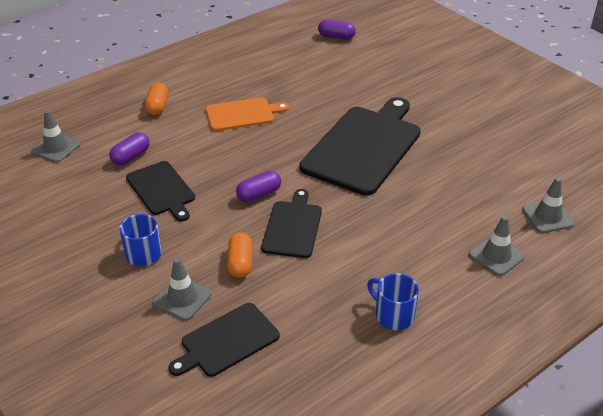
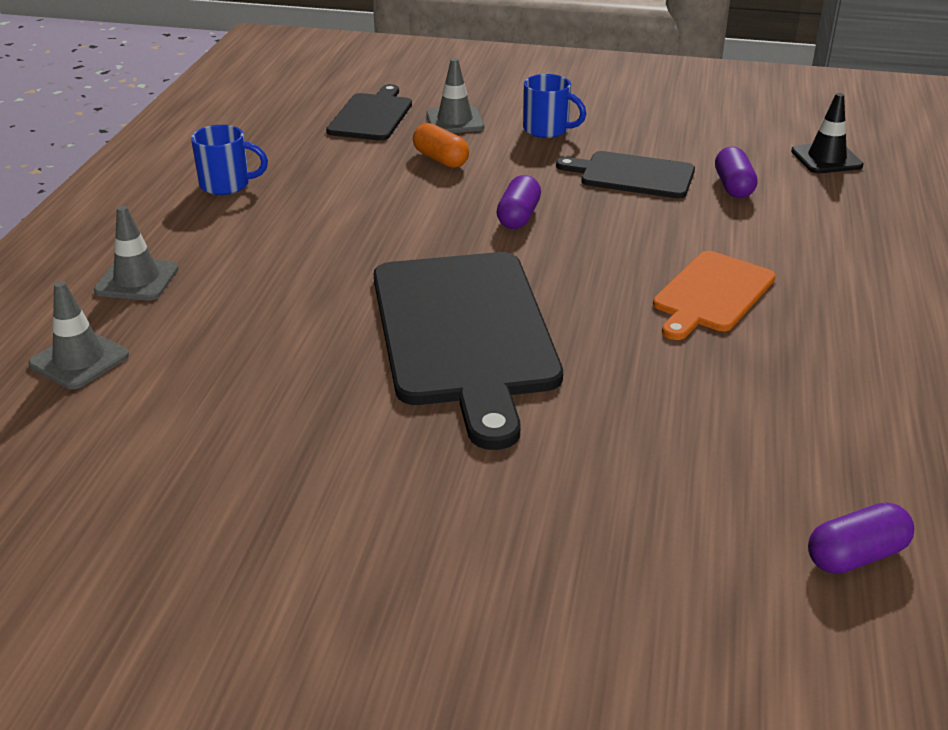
camera: 140 degrees right, 5 degrees down
(56, 148) = (826, 159): grey traffic cone -> black traffic cone
(157, 106) = (837, 249): orange capsule -> none
(292, 227) = (430, 205): black cutting board -> none

